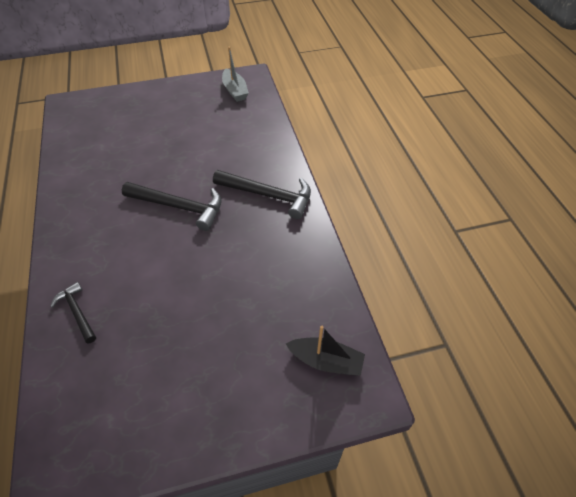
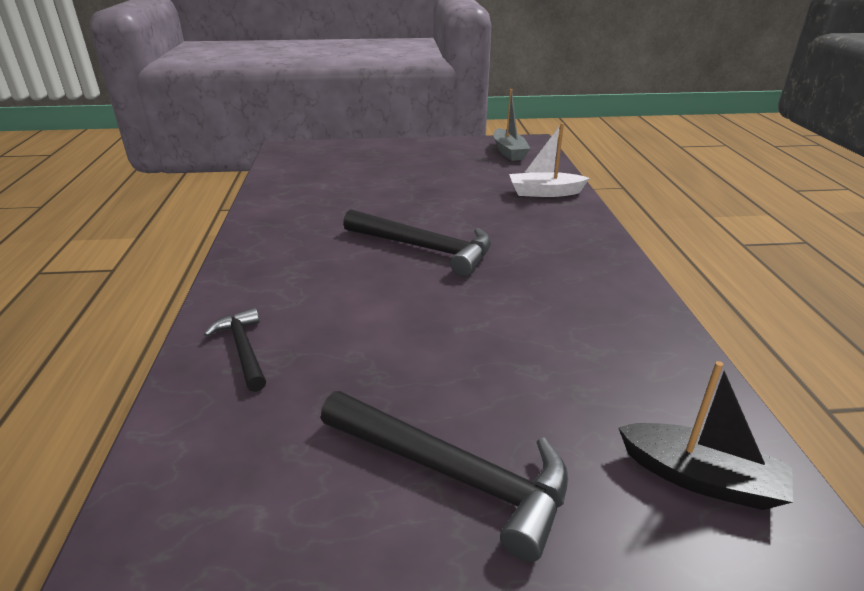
camera: 10 degrees right, 20 degrees down
(259, 137) = (544, 192): none -> white boat
(268, 195) = (563, 248): black hammer -> black hammer (453, 474)

